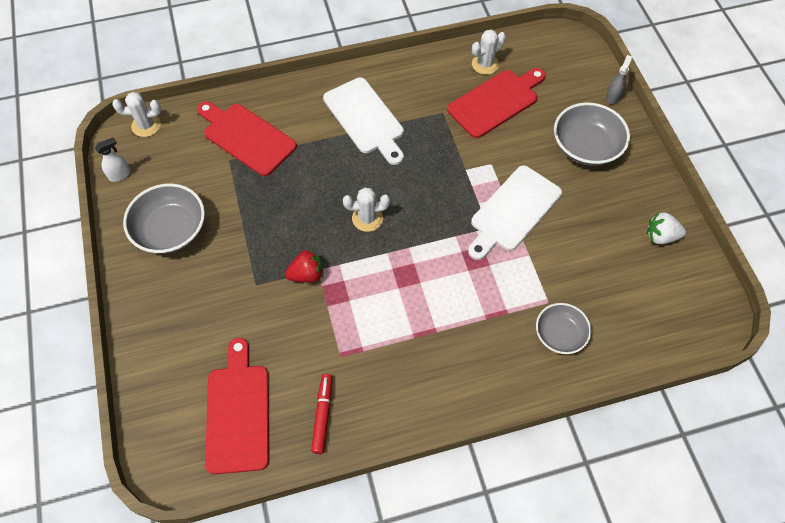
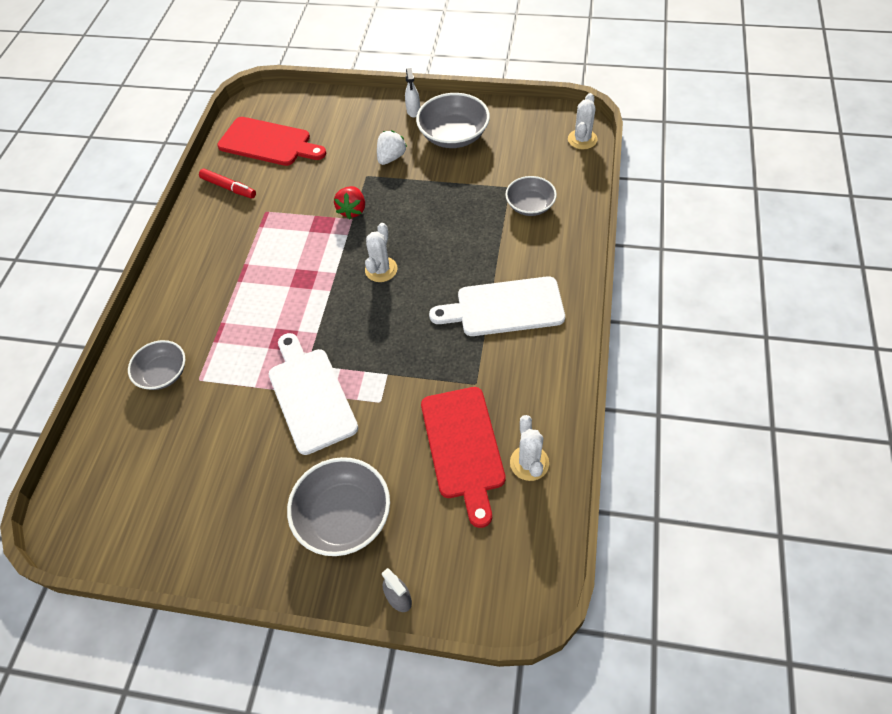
camera: 120 degrees right, 5 degrees down
(120, 175) = (532, 115): white spray bottle -> white spray bottle (413, 111)
(246, 137) = (530, 205): red cutting board -> grey bowl
(661, 236) = (185, 530): white strawberry -> white strawberry (391, 157)

